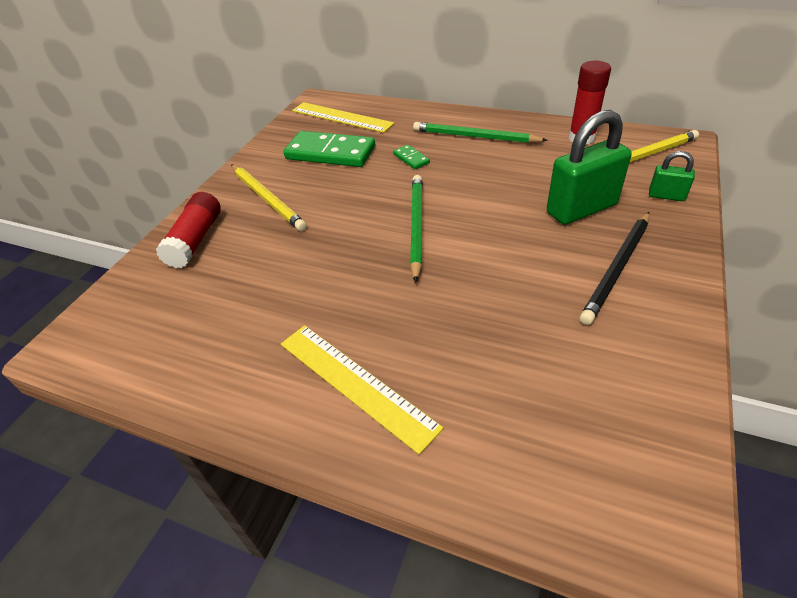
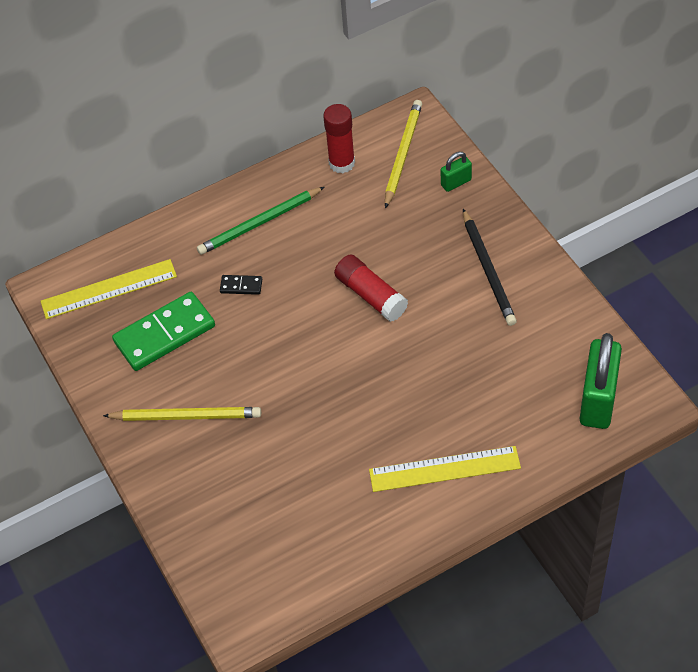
camera: 50 degrees left, 10 degrees up
(196, 240) = (192, 492): red glue stick -> red glue stick (371, 295)
(411, 158) = (241, 286): green domino -> black domino
(416, 226) = (333, 342): green pencil -> none
(581, 209) = (418, 237): green padlock -> green padlock (598, 400)

